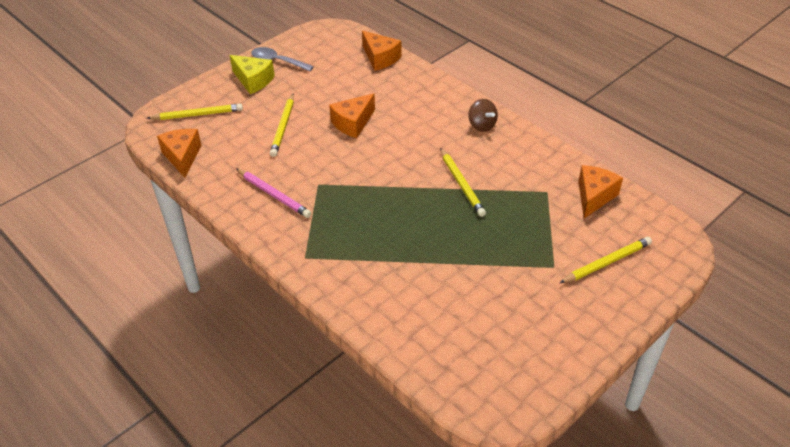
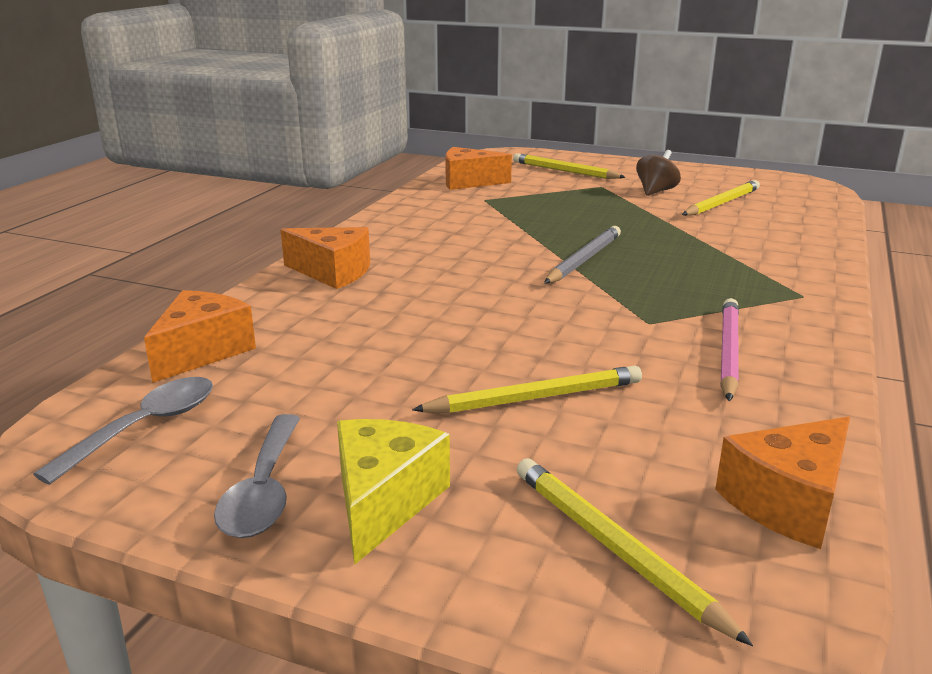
camera: 115 degrees left, 20 degrees down
(331, 43) = (145, 427): none -> grey spoon
(353, 123) = (455, 331): orange cheese -> orange cheese (333, 272)
(408, 194) = (584, 259): none -> grey pencil
(461, 184) = (523, 236): yellow pencil -> yellow pencil (721, 203)
(482, 125) = (376, 242): brown spinning top -> brown spinning top (656, 191)

